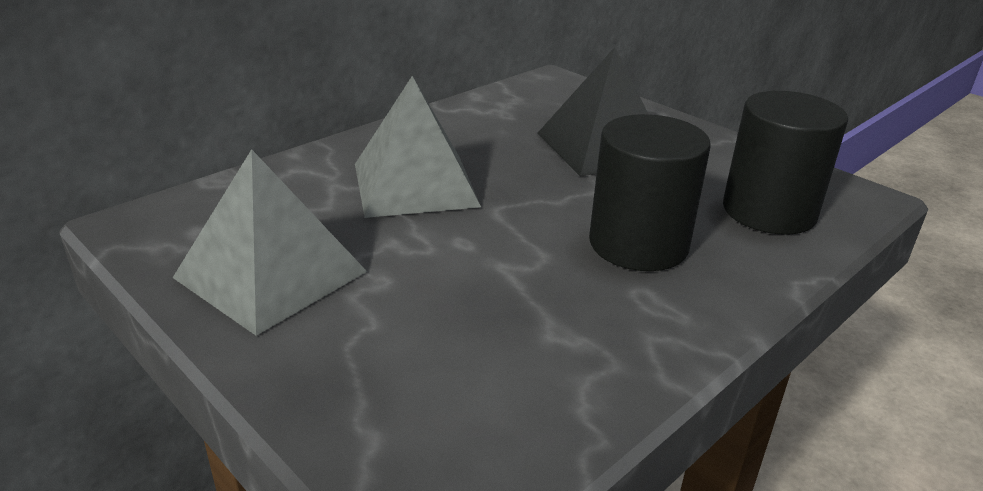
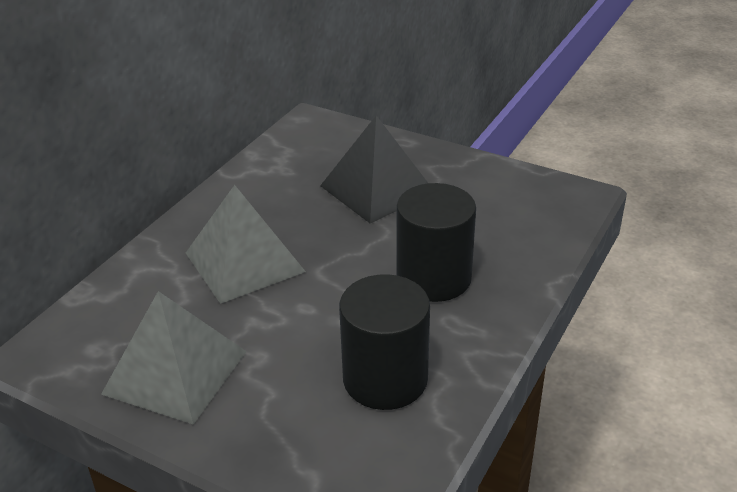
camera: 15 degrees left, 5 degrees up
(769, 211) = (517, 225): black cylinder -> black cylinder (385, 379)

